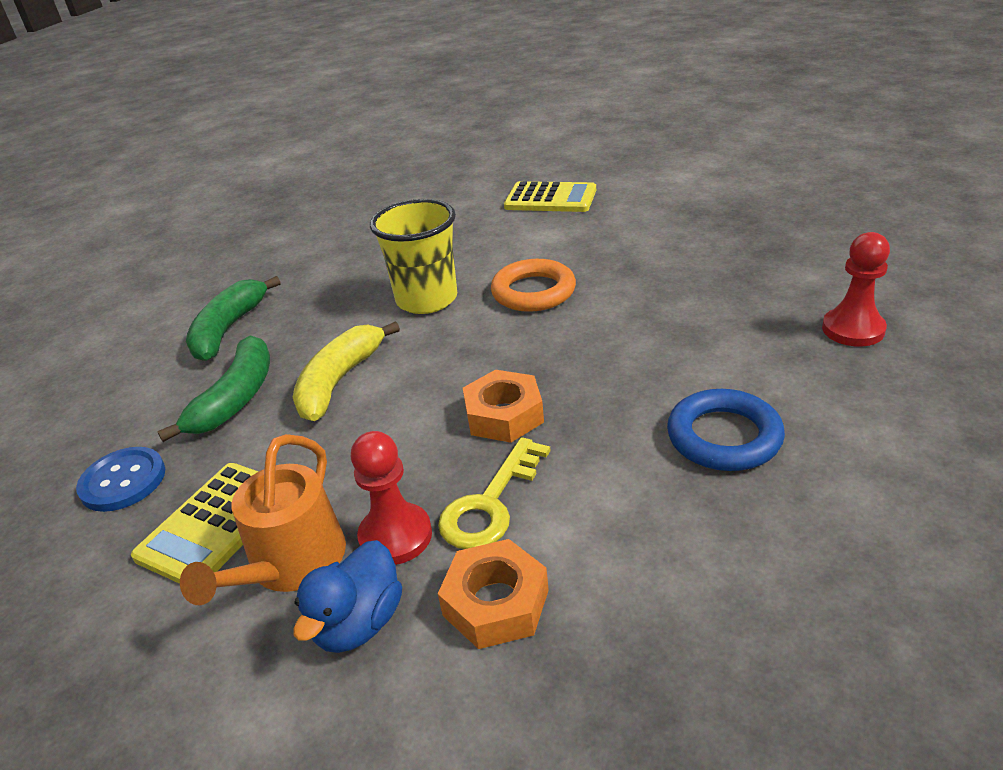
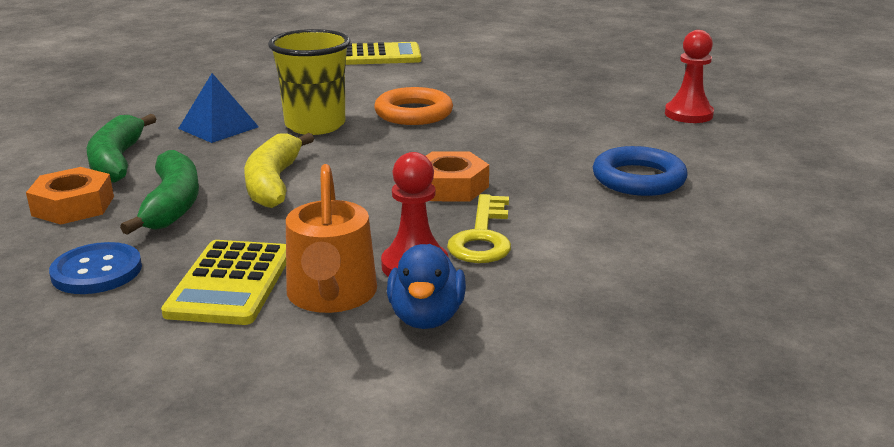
camera: 25 degrees left, 10 degrees down
(338, 292) = (218, 127): none -> blue pyramid
(496, 603) = (534, 288): orange nut -> orange nut (73, 206)

